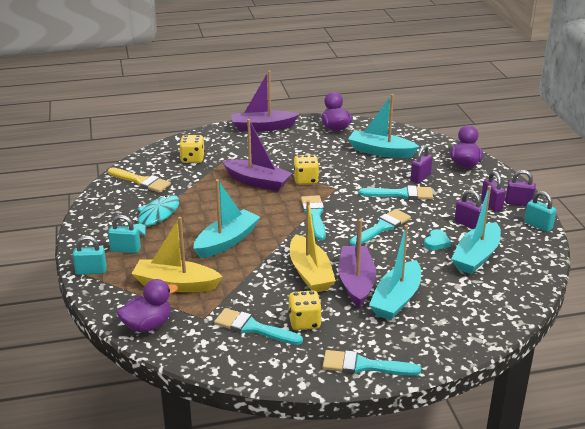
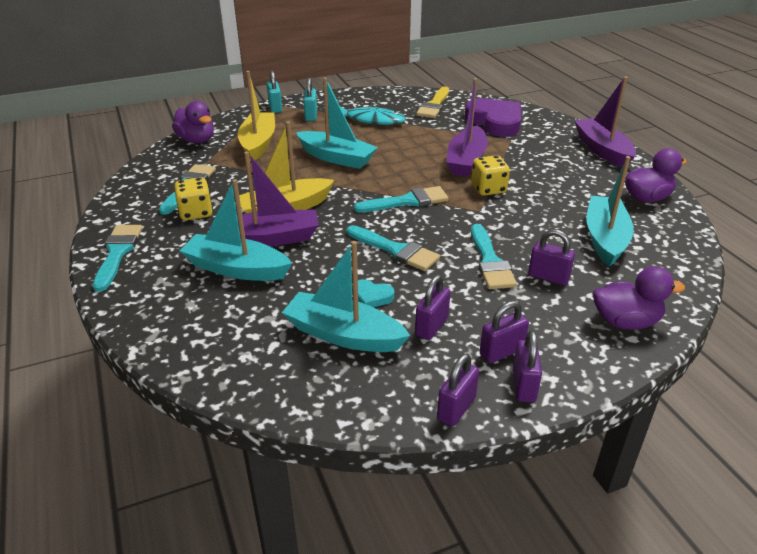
camera: 80 degrees right, 5 degrees up
(192, 159) = (495, 122): yellow dice -> purple heart
(538, 225) = (456, 408): turquoise padlock -> purple padlock

